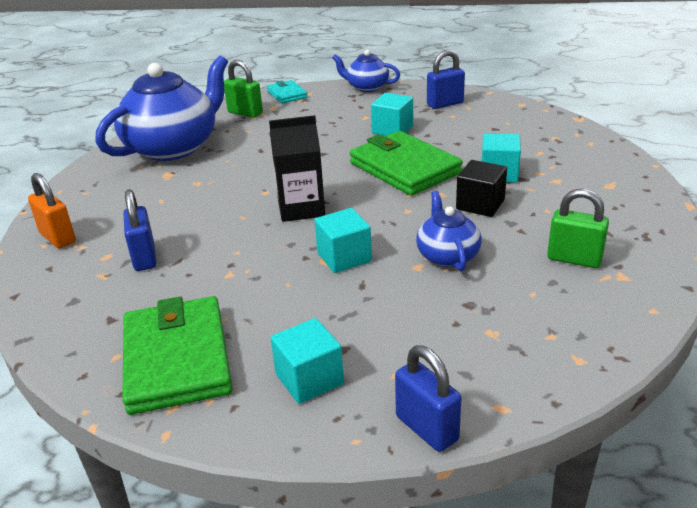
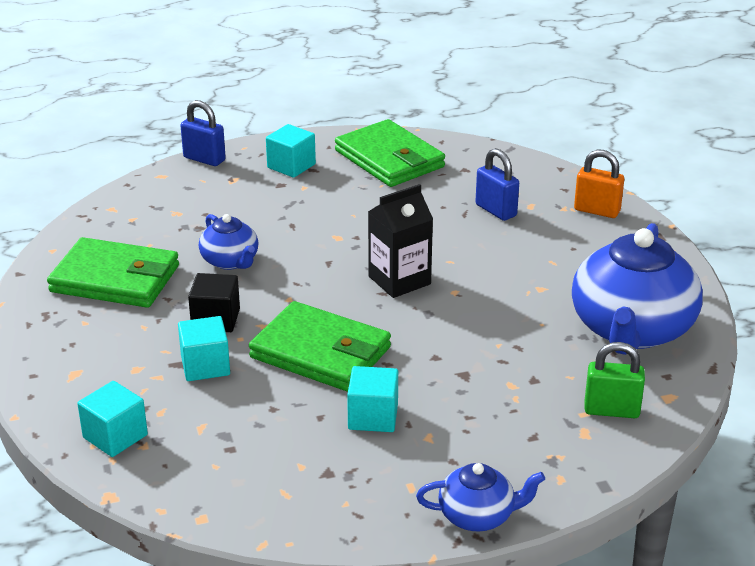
camera: 155 degrees right, 0 degrees up
(287, 94) = (593, 468): turquoise wallet -> none
(344, 257) = (322, 243): turquoise cube -> turquoise cube (115, 436)
(445, 104) = (324, 493): blue padlock -> none
(574, 259) = (115, 279): green padlock -> green wallet

